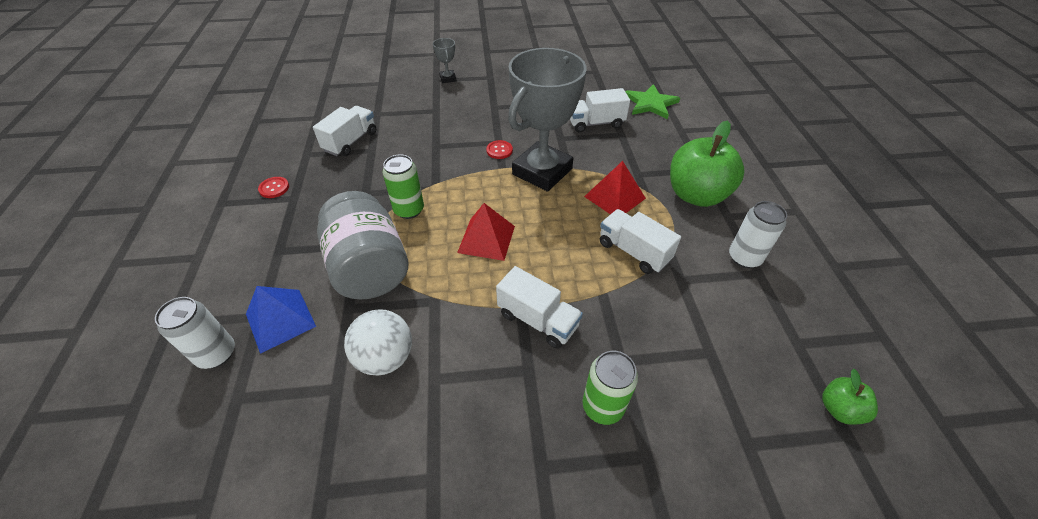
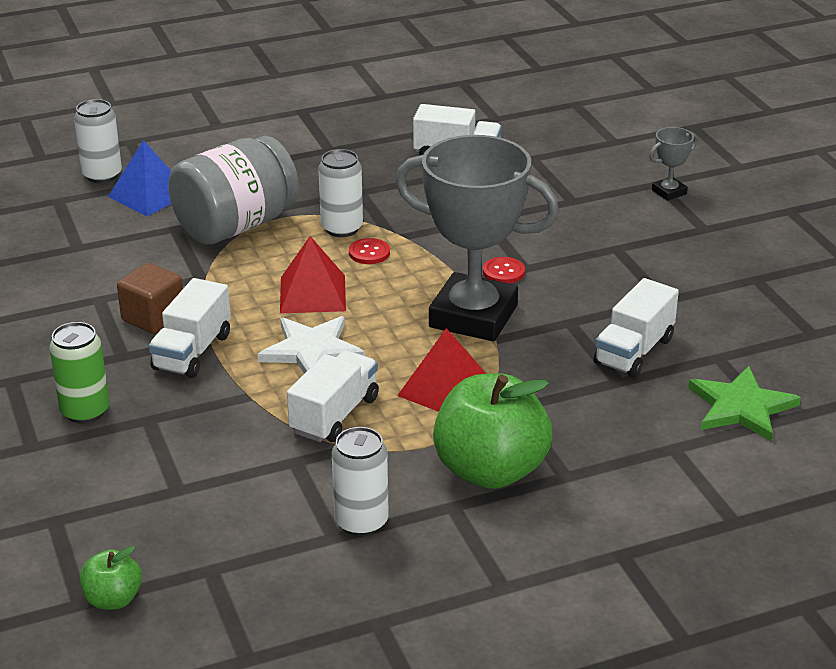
camera: 75 degrees right, 15 degrees down
(274, 188) = (340, 133): red button -> red button (369, 253)
(385, 357) = (118, 265): white ball -> none
(409, 210) = (342, 228): green can -> white can
(480, 340) = (153, 318): none -> brown cube
(556, 251) = (311, 350): none -> white star
(595, 123) = (634, 351): white truck -> white truck turned 120 degrees counterclockwise

